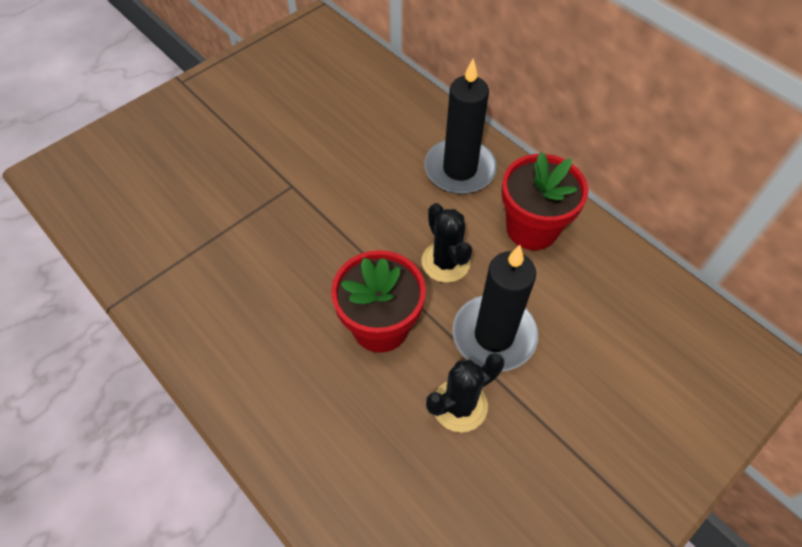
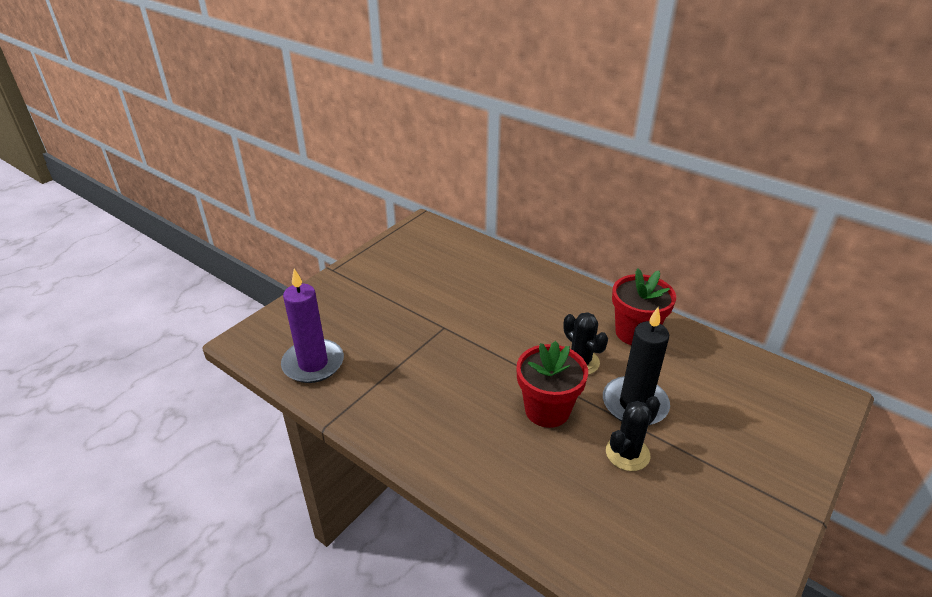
camera: 10 degrees left, 20 degrees down
(120, 216) = (313, 363): none -> purple candle
(459, 169) = (567, 302): black candle -> none

